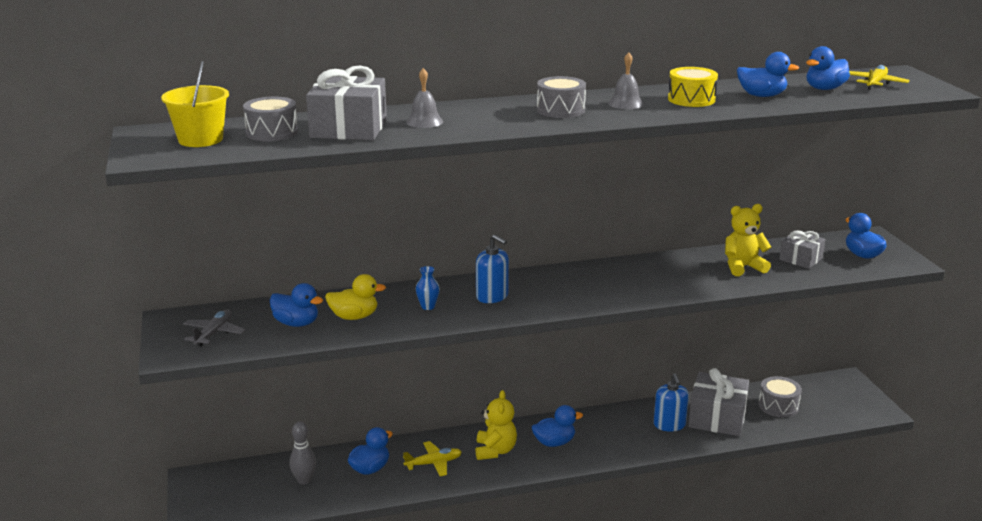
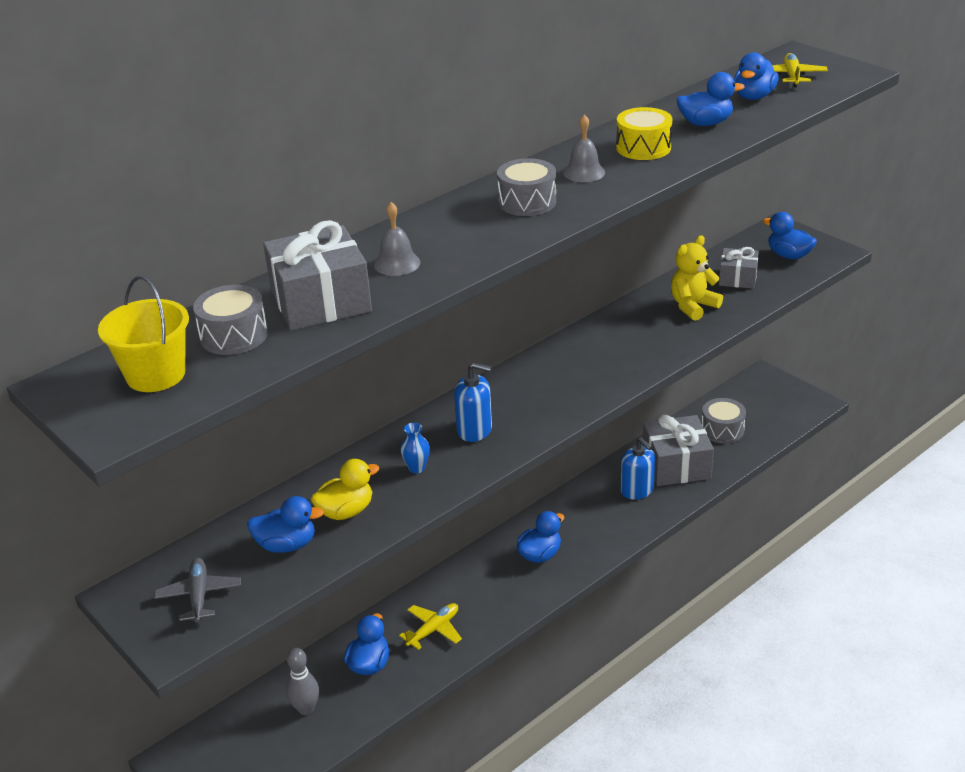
camera: 25 degrees left, 10 degrees up
(495, 451) = (487, 588): yellow teddy bear -> none

